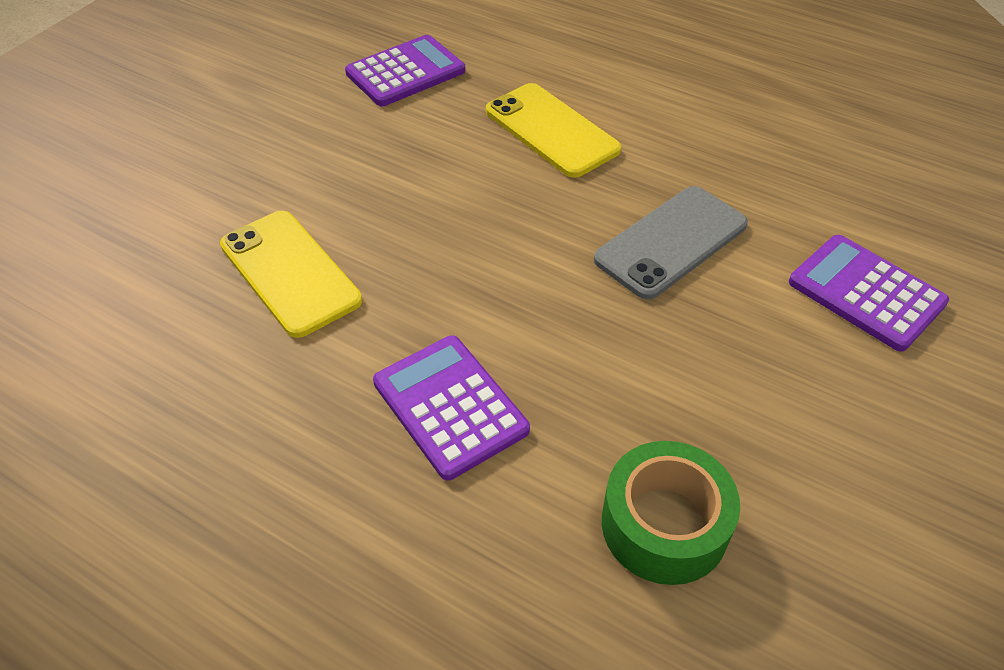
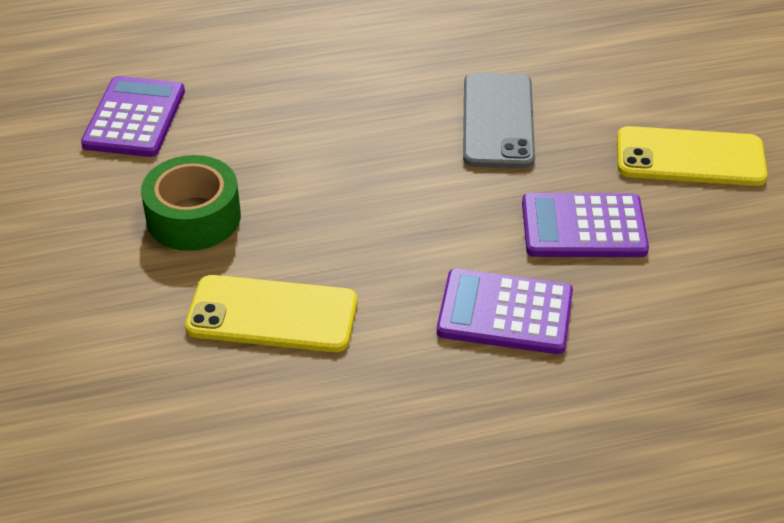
camera: 45 degrees left, 5 degrees down
(551, 130) = (315, 95): yellow phone -> yellow phone (690, 157)
(664, 525) = (703, 282): green tape -> green tape (193, 217)
(866, 293) = (643, 79): purple calculator -> purple calculator (583, 227)

